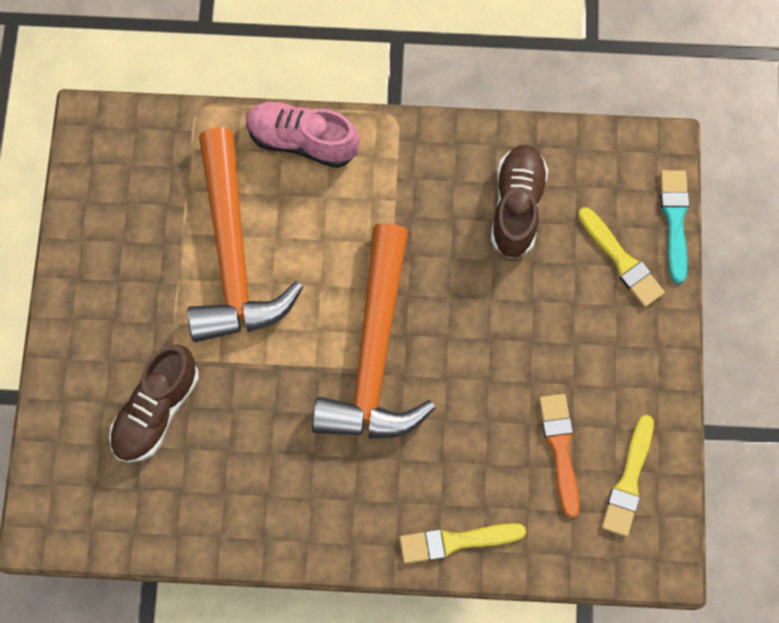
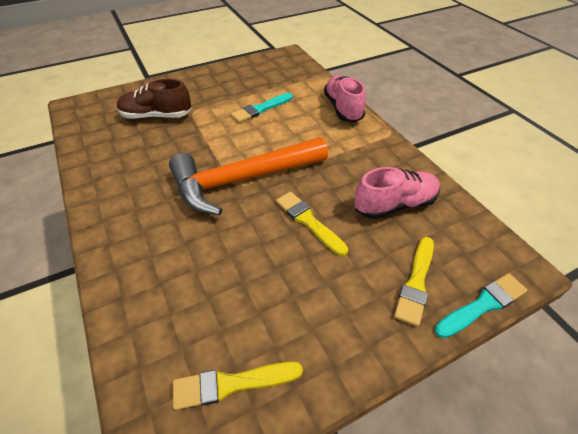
camera: 60 degrees right, 25 degrees down
(232, 254) = (261, 109): orange hammer -> turquoise brush
(456, 541) = (124, 277): yellow brush -> yellow brush (309, 221)
(517, 206) = (394, 205): brown shoe -> pink shoe
(560, 449) = (233, 313): orange brush -> none

